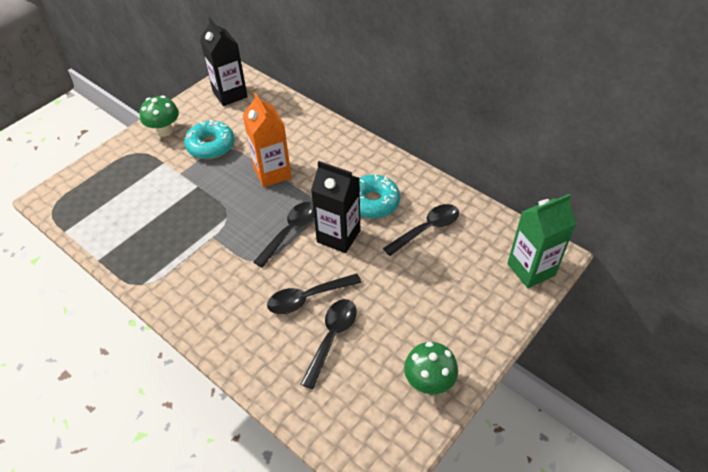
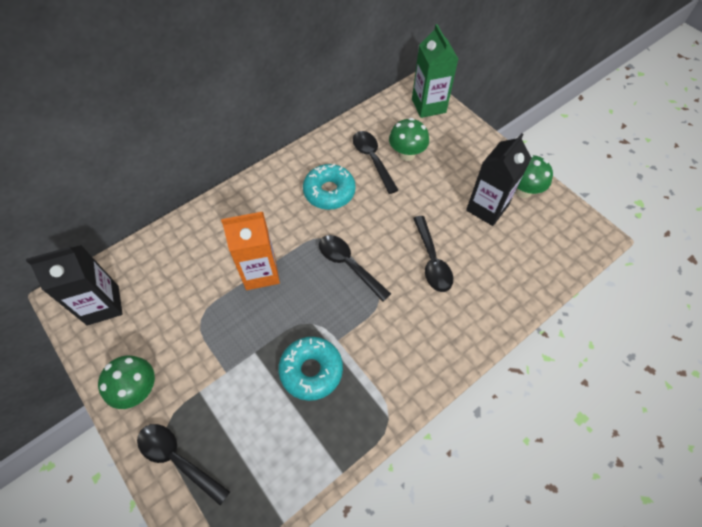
camera: 80 degrees left, 10 degrees up
(211, 146) = (190, 333): turquoise donut -> turquoise donut (311, 370)
(332, 338) = (476, 248): black spoon -> black spoon (177, 459)
(338, 236) = (364, 226): black carton -> black carton (487, 208)
(445, 258) = (406, 154): none -> green mushroom

